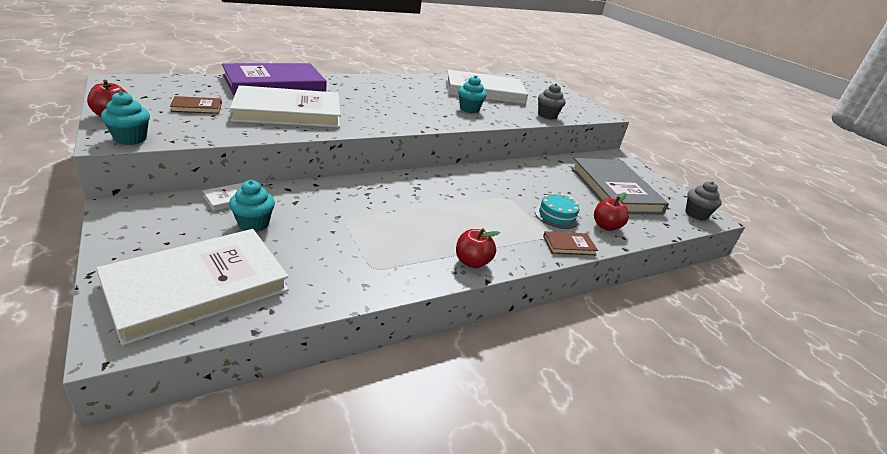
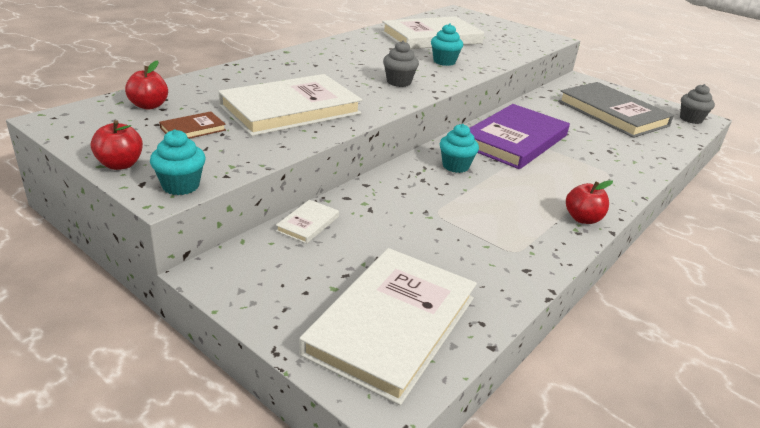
camera: 20 degrees left, 0 degrees up
(253, 224) = (361, 245): turquoise cupcake -> turquoise cupcake (455, 166)
(274, 83) = (229, 79): purple book -> purple book (514, 140)
(547, 115) = (513, 51): grey cupcake -> grey cupcake (399, 82)
(556, 216) = (597, 153): turquoise cake -> none
(569, 245) = (634, 178): brown book -> none
(606, 226) = (641, 151): red apple -> red apple (149, 106)

